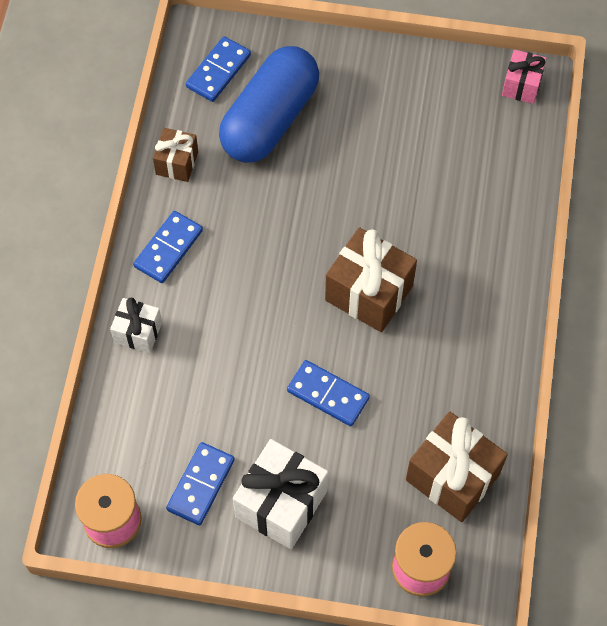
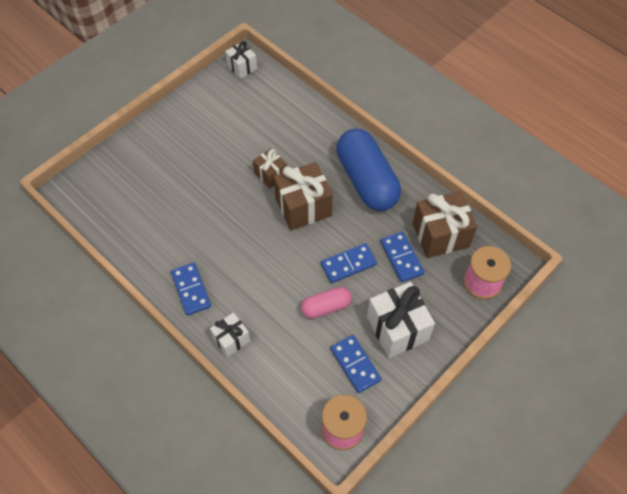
camera: 55 degrees left, 5 degrees down
(177, 163) = (139, 251): brown gift -> brown gift (270, 175)
(218, 71) = (100, 194): blue domino -> blue domino (401, 258)
(251, 406) = (326, 307): none -> pink capsule
(270, 119) = (155, 188): blue capsule -> blue capsule (366, 181)
(521, 85) = (242, 67): pink gift -> white gift

